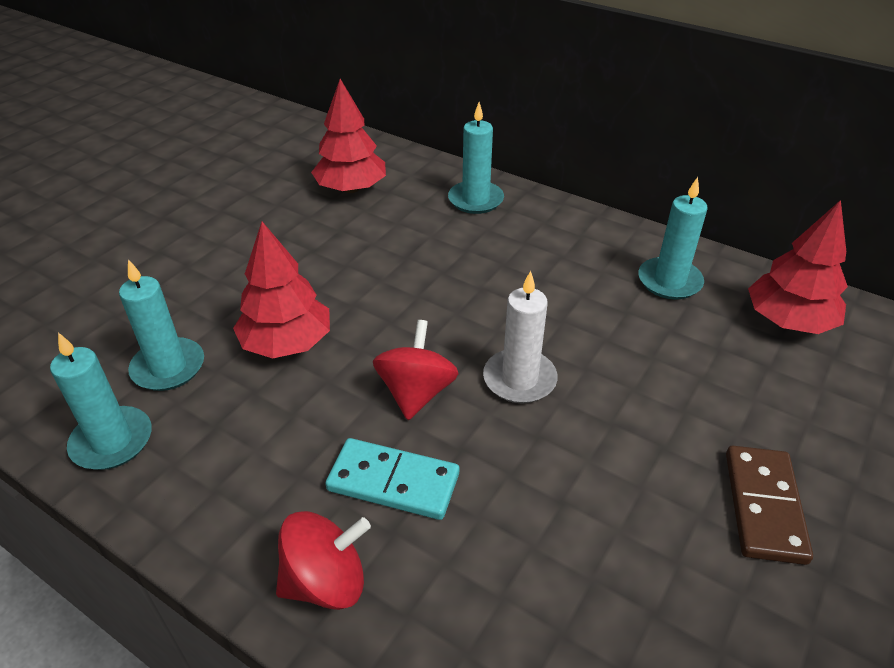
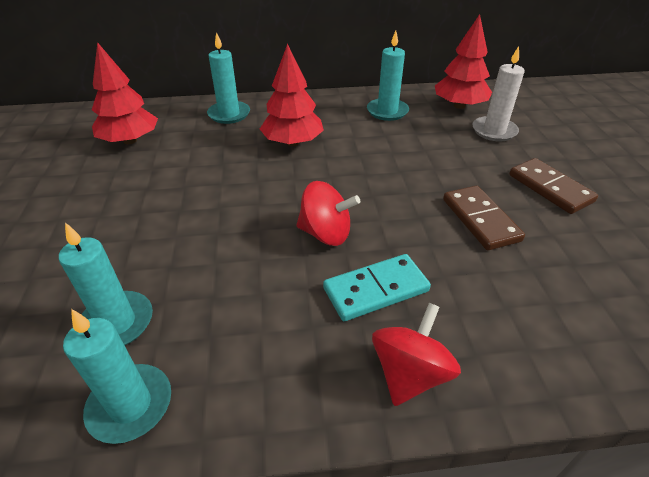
camera: 40 degrees left, 0 degrees up
(287, 343) = (200, 253): red tree -> red tree (293, 142)
(416, 392) = (326, 233): red spinning top -> red spinning top turned 135 degrees clockwise
(519, 379) = (374, 194): white candle -> white candle (494, 131)
(607, 485) = (480, 220): none -> brown domino

